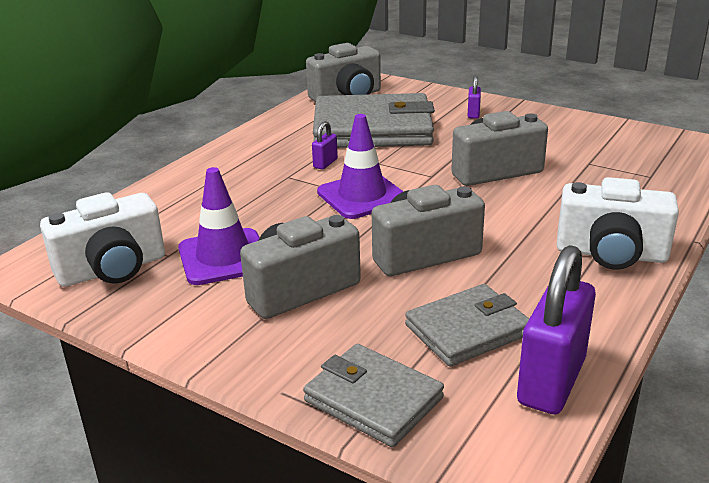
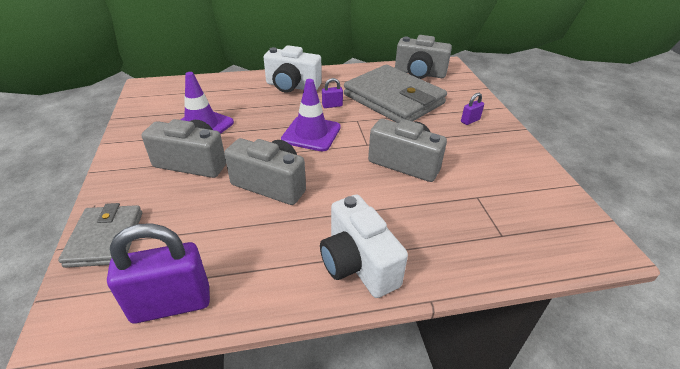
camera: 45 degrees right, 10 degrees up
(112, 269) = (163, 106): white camera -> white camera (292, 86)
(467, 330) = (202, 241): grey wallet -> none

